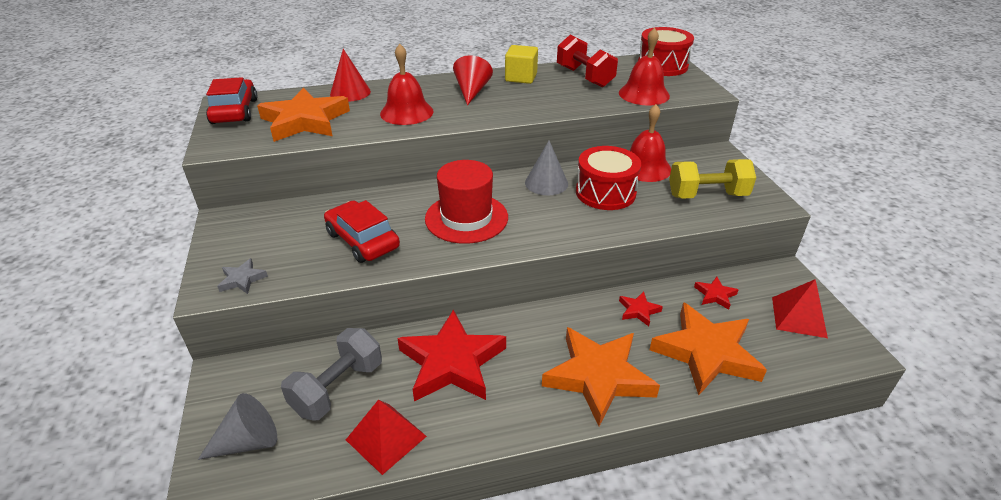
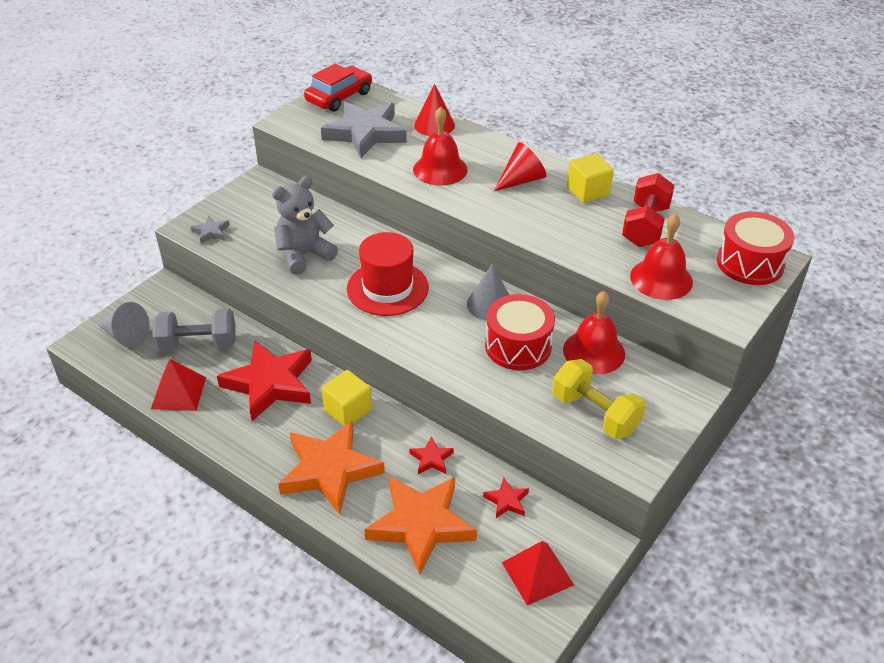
camera: 50 degrees right, 5 degrees up
(305, 121) = (365, 133): orange star -> grey star
(362, 240) = (304, 255): red car -> grey teddy bear
(538, 330) = (348, 410): none -> yellow cube

